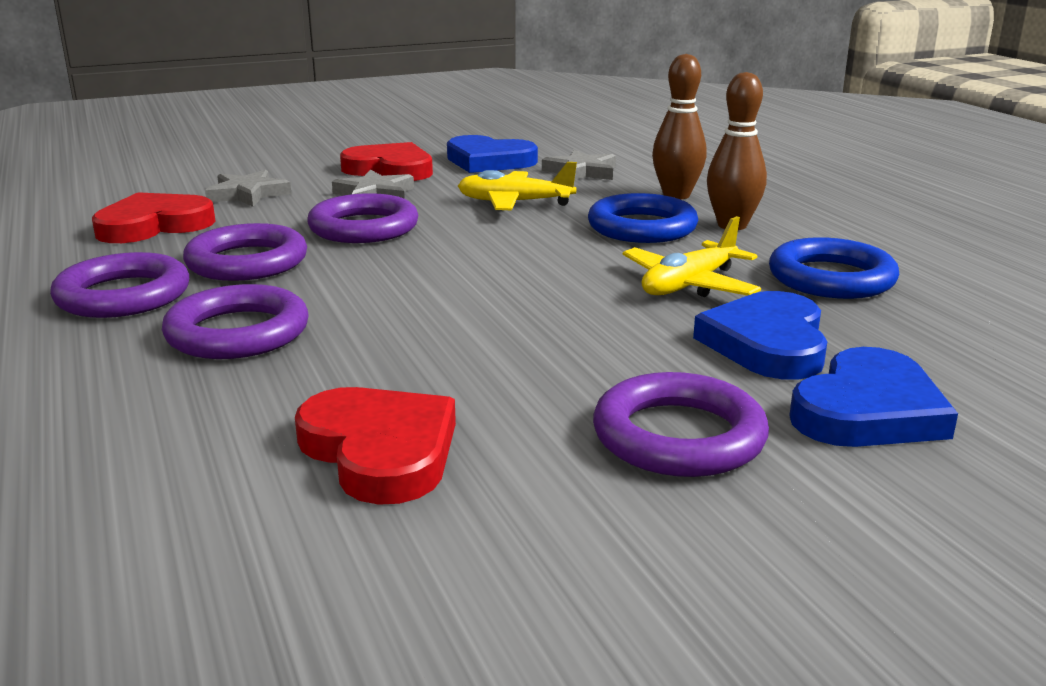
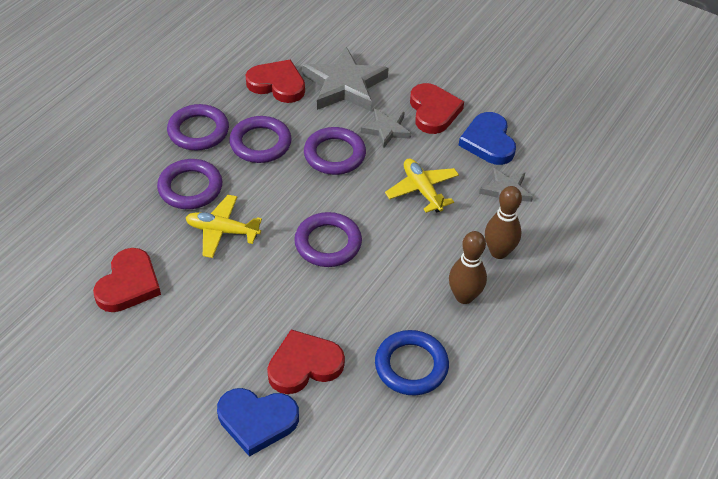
camera: 55 degrees right, 25 degrees up
(248, 194) = (344, 85): grey star -> grey star, size x1.79
(642, 227) = (427, 259): blue ring -> none
(678, 436) = (194, 365): purple ring -> purple ring (328, 243)
(689, 285) = (355, 311): yellow plane -> yellow plane (222, 231)
(767, 343) = (304, 365): blue heart -> red heart

